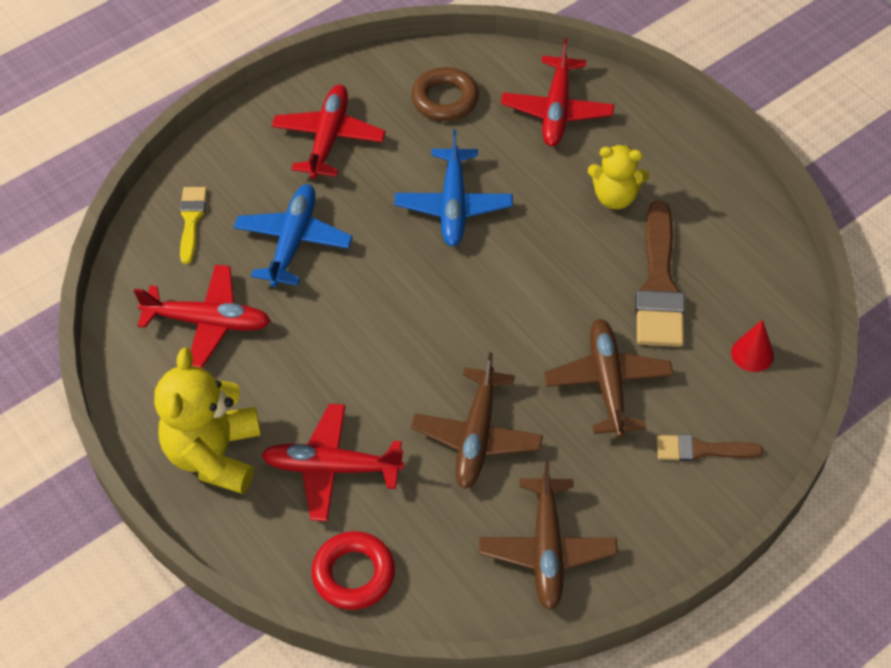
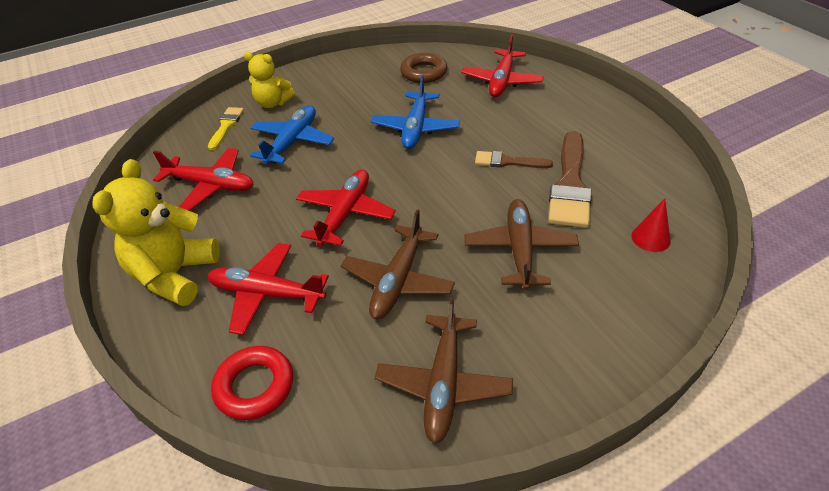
camera: 10 degrees right, 10 degrees down
(329, 138) = (338, 88): red plane -> red plane (345, 214)
(615, 197) = (539, 129): yellow teddy bear -> yellow teddy bear (273, 103)
(701, 450) = (602, 310): brown brush -> brown brush (507, 162)

